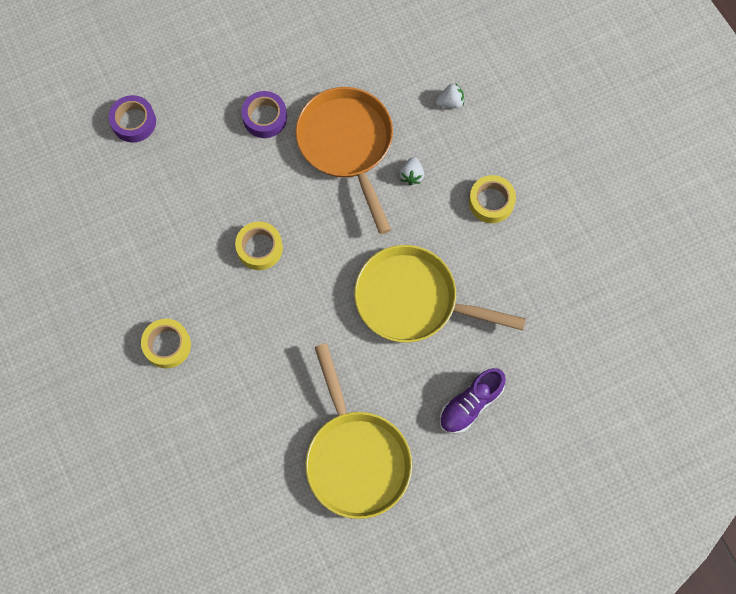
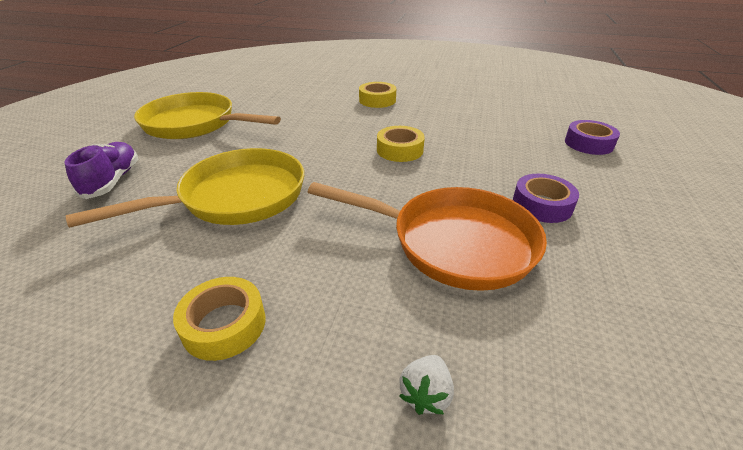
camera: 130 degrees right, 35 degrees down
(411, 175) = (356, 271): white strawberry -> none

